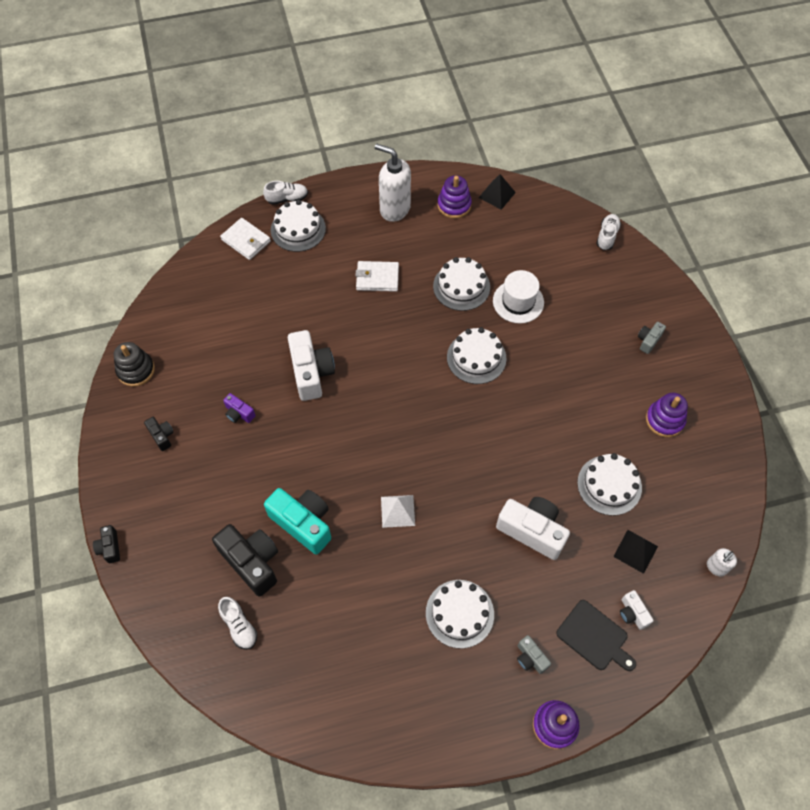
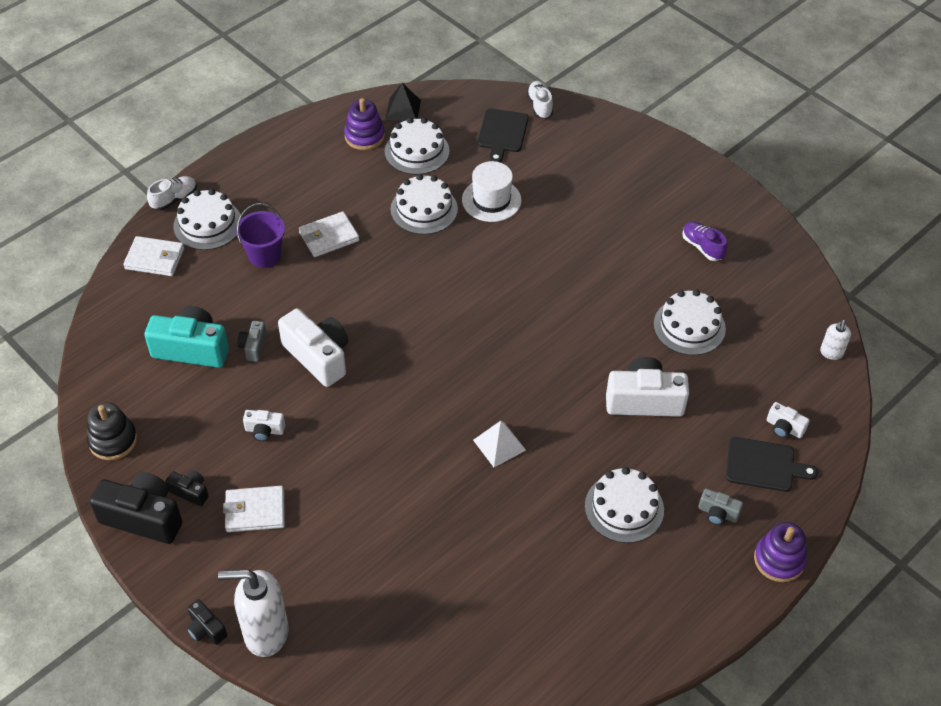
camera: 30 degrees left, 10 degrees down
(195, 473) = (255, 511): none -> white wallet
(239, 413) = (264, 430): purple camera -> white camera
(239, 626) = (406, 632): white shoe -> none
(252, 562) = (378, 565): black camera -> black camera (143, 517)
(303, 523) = (408, 502): turquoise camera -> turquoise camera (192, 349)
(322, 272) = (264, 255): none -> purple bucket
(394, 209) = (302, 164): white soap dispenser -> white soap dispenser (265, 633)
(476, 358) = (484, 269): white cake -> white cake (417, 151)
(562, 248) = (502, 133): none -> black cutting board
(635, 551) = (751, 373): black pyramid -> none
(648, 340) = (641, 183): grey camera -> grey camera (253, 346)
(664, 420) = (702, 247): purple stacking toy -> purple shoe

